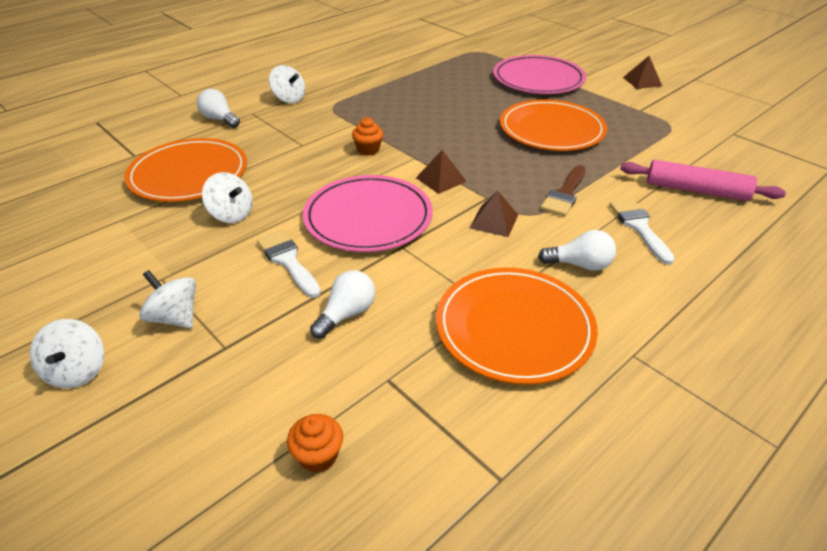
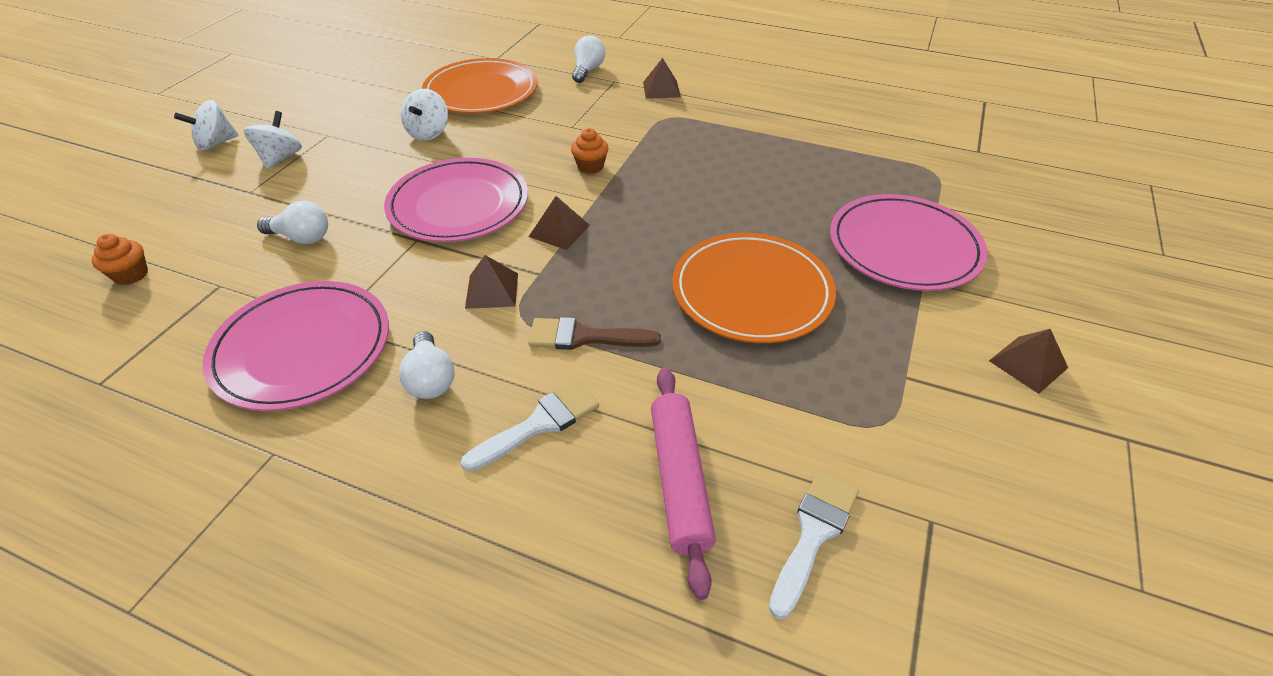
camera: 65 degrees right, 5 degrees up
(288, 261) = (370, 183): white brush -> white brush (813, 534)
(289, 99) = (661, 89): white spinning top -> brown pyramid
(514, 328) = (302, 348): orange plate -> pink plate

